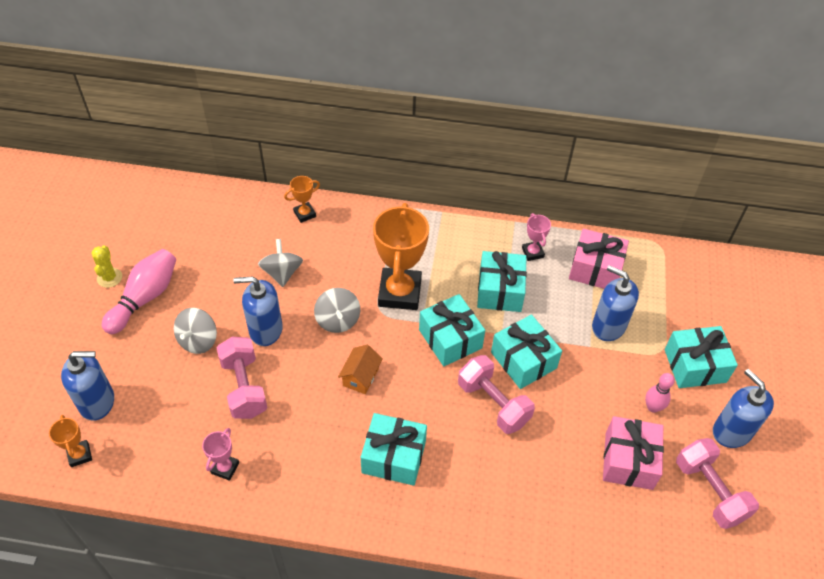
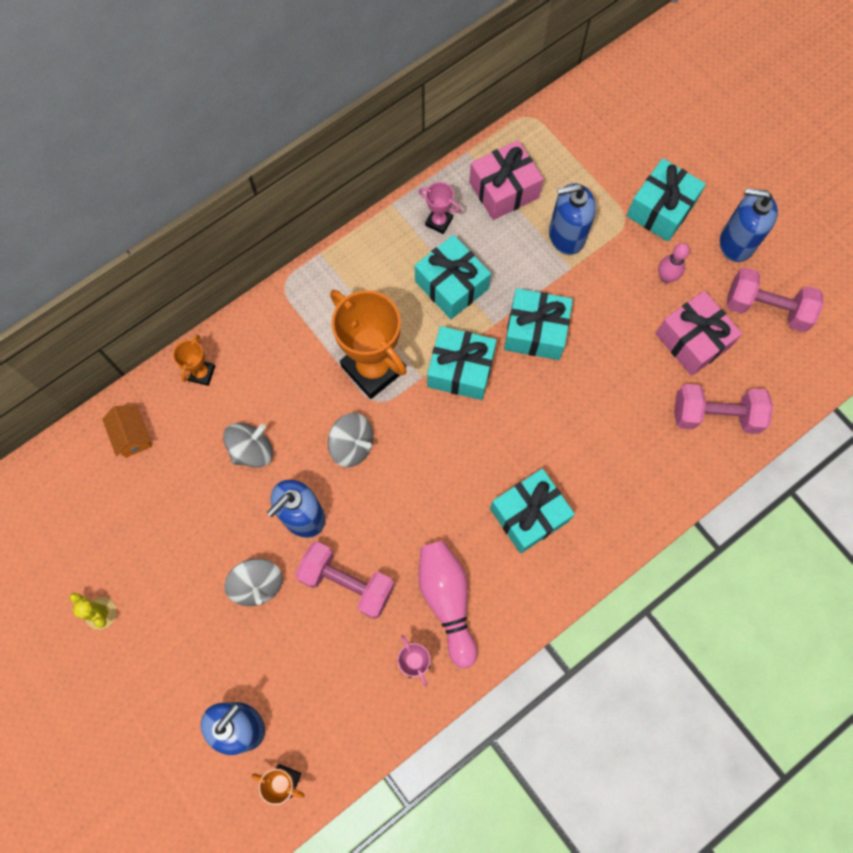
camera: 45 degrees left, 20 degrees up
(145, 298) = (159, 597): pink bowling pin -> pink bowling pin (447, 600)
(282, 273) = (252, 450): grey spinning top -> grey spinning top turned 105 degrees clockwise
(360, 377) = (429, 476): orange house -> orange house (132, 436)
(493, 403) = (552, 392): pink dumbbell -> pink dumbbell (715, 415)

